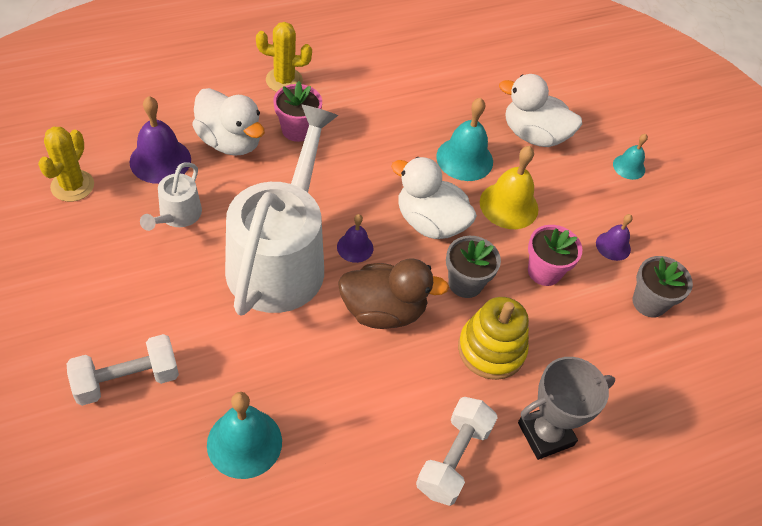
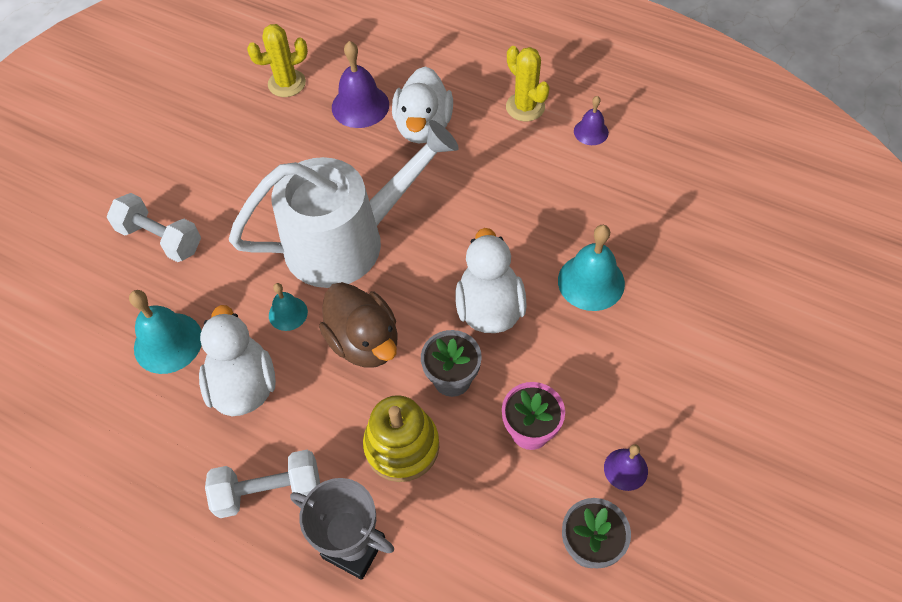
camera: 60 degrees right, 5 degrees up
(177, 215) = (322, 154): white watering can -> none
(297, 130) = (484, 154): pink flower pot -> none
(355, 247) = (407, 277): purple bell -> purple bell (591, 132)
(509, 205) = (576, 351): yellow bell -> none
(534, 135) = (687, 313): white duck -> white duck (243, 385)
(629, 167) = (748, 418): turquoise bell -> turquoise bell (288, 313)

